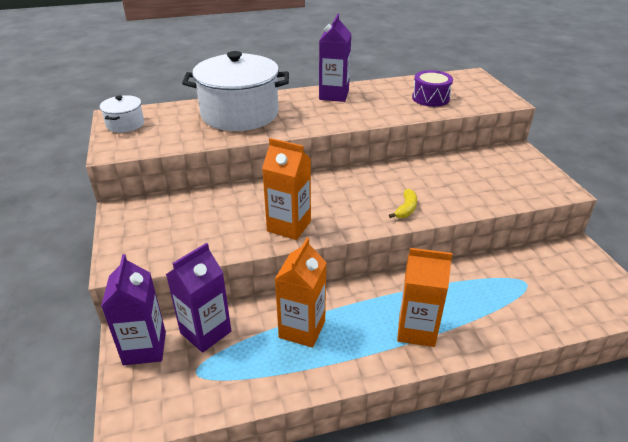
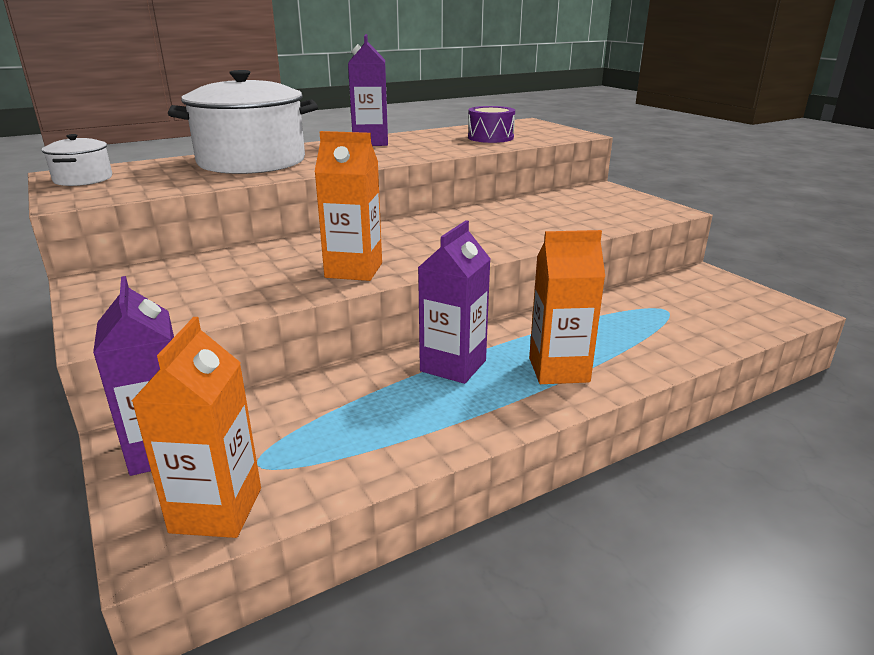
camera: 15 degrees left, 10 degrees down
(205, 332) = (258, 416): purple carton -> purple carton (453, 366)
(302, 329) = (403, 392): orange carton -> orange carton (216, 510)
(406, 209) = (501, 241): yellow banana -> none

